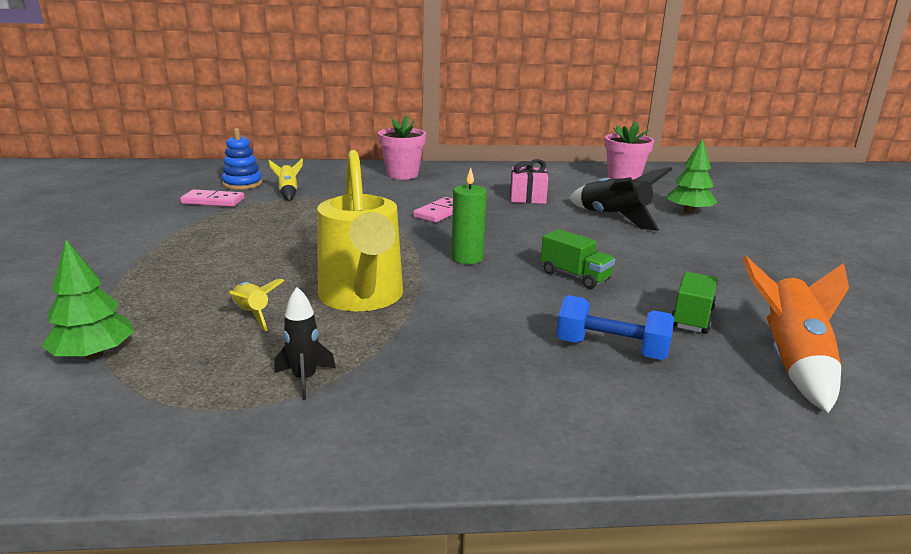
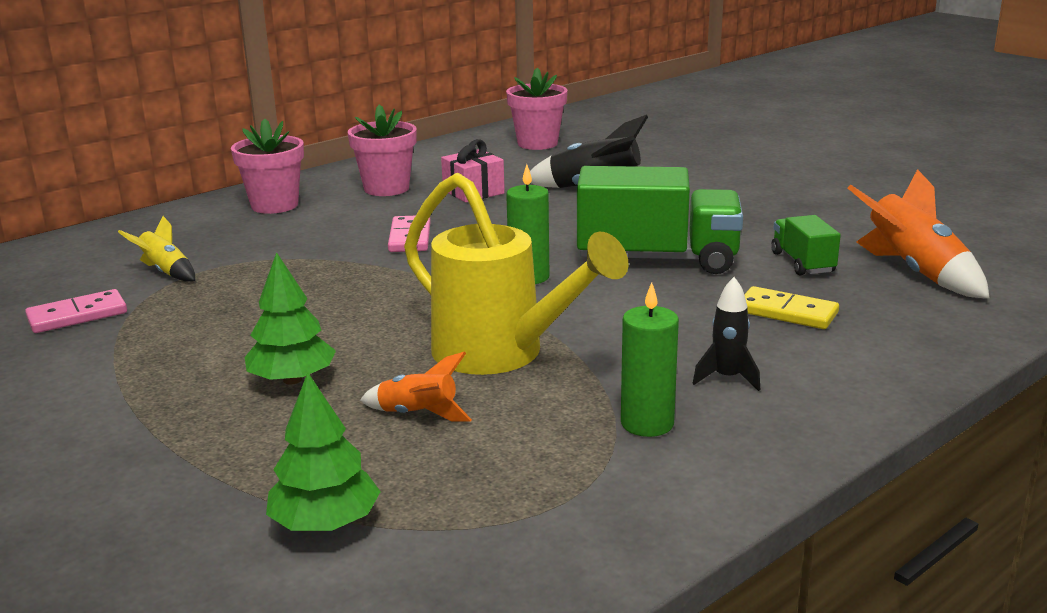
camera: 35 degrees left, 0 degrees up
(242, 184) = (69, 280): blue stacking toy -> none
(252, 314) = (418, 414): yellow rocket -> orange rocket
(305, 379) = (590, 443): black rocket -> black rocket (727, 378)
(363, 383) = (647, 423): none -> green candle
(479, 182) = (386, 188): none -> pink flower pot
(575, 276) = (657, 260): green truck -> green truck, size x1.96
(611, 349) = (787, 312): blue dumbbell -> yellow domino
(688, 212) = (651, 162): green tree -> green tree (292, 380)

